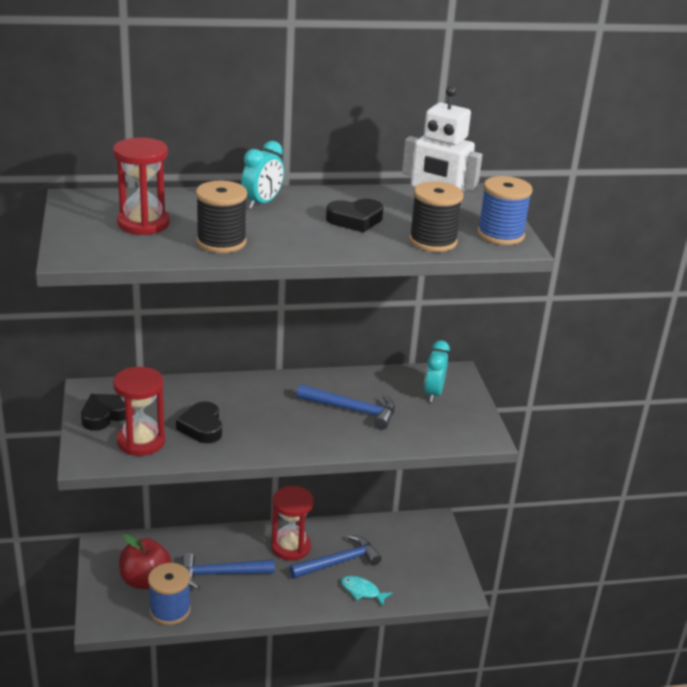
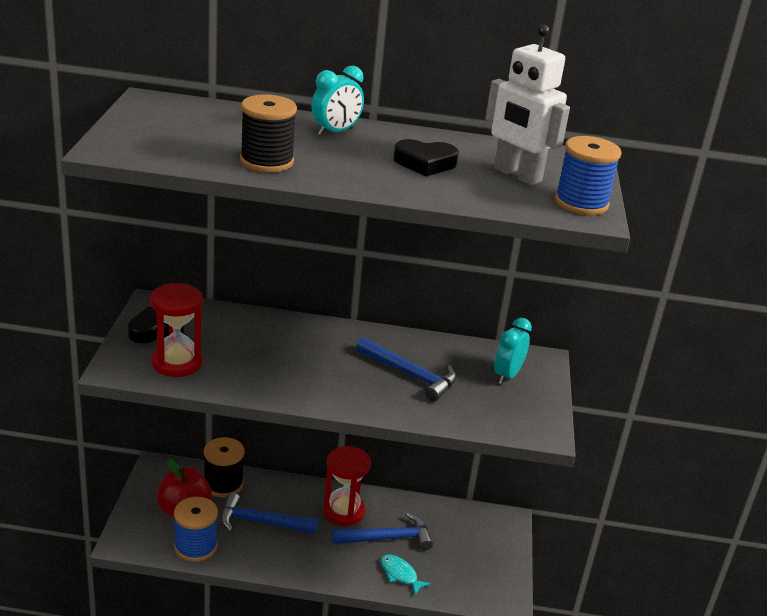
camera: 15 degrees right, 0 degrees up
(143, 223) = (199, 132): red hourglass -> none
(202, 427) = (245, 361): black heart -> none
(433, 241) = (498, 197): black spool -> black spool (223, 484)

